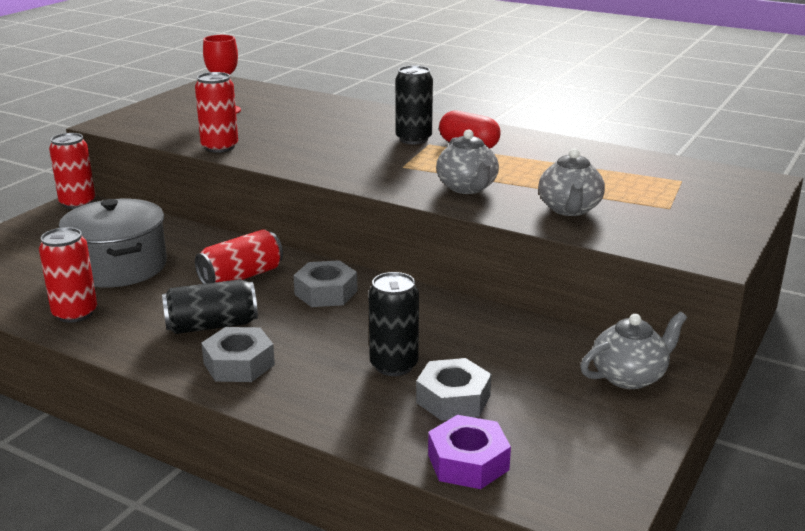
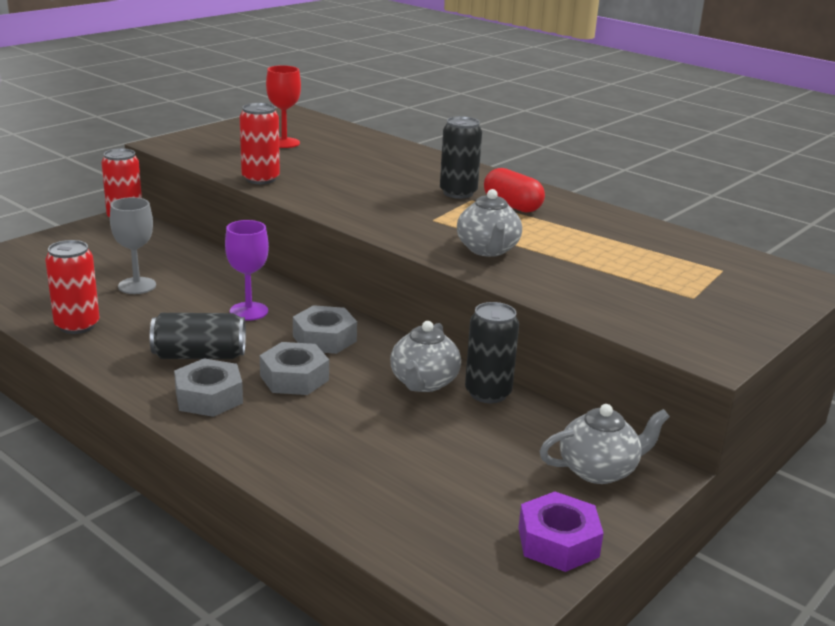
camera: 10 degrees right, 0 degrees up
(119, 267) = (137, 286): grey pot -> grey goblet
(241, 277) = (249, 311): red can -> purple goblet
(394, 365) = (359, 421): black can -> black can (488, 393)
(453, 399) = (404, 464): grey nut -> grey nut (294, 378)
(468, 462) = (390, 530): purple nut -> purple nut (558, 542)
(569, 209) = (584, 285): grey teapot -> grey teapot (423, 383)

